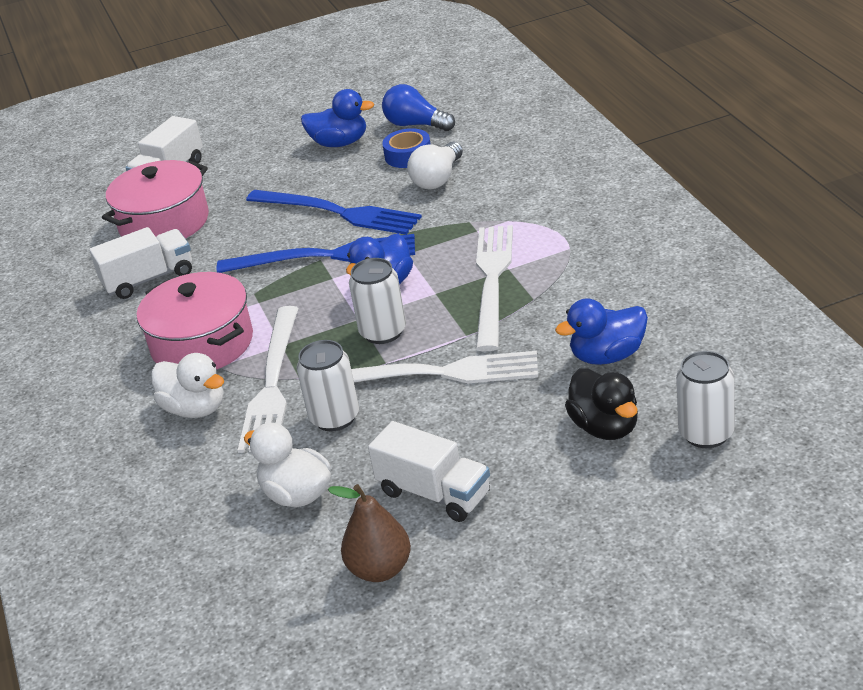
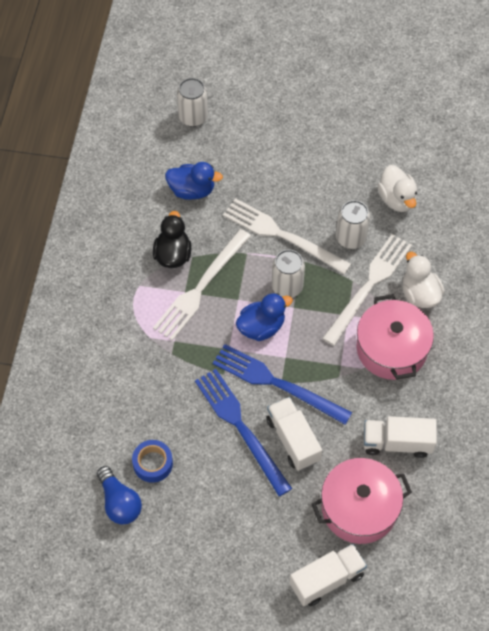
camera: 155 degrees left, 25 degrees up
(340, 143) = (185, 521): blue duck -> none
(380, 569) = (383, 135): brown pear -> none
(434, 493) = (334, 160): white truck -> white truck (293, 440)
(438, 178) = (155, 417): white light bulb -> none
(605, 427) = (231, 148): black duck -> black duck (173, 255)

